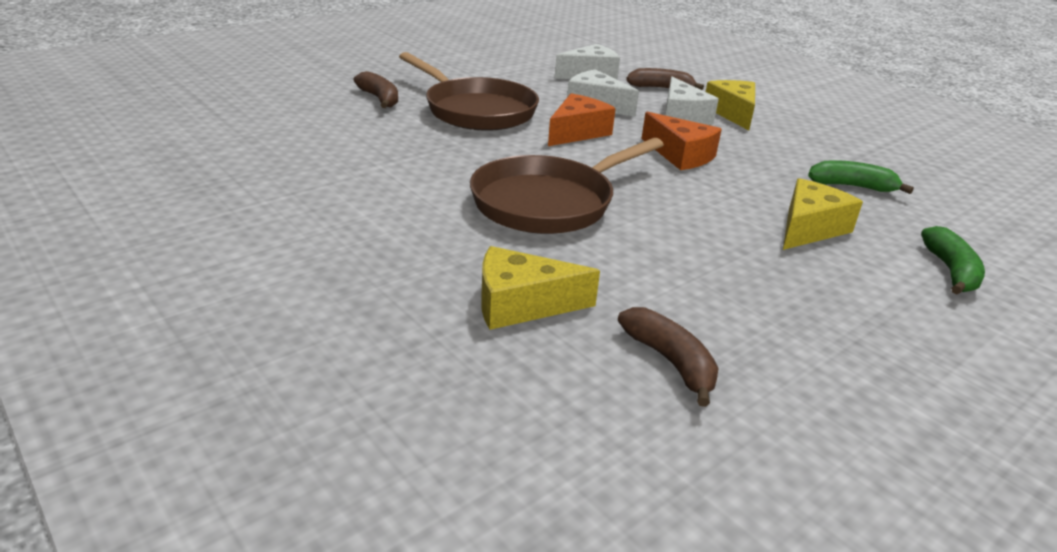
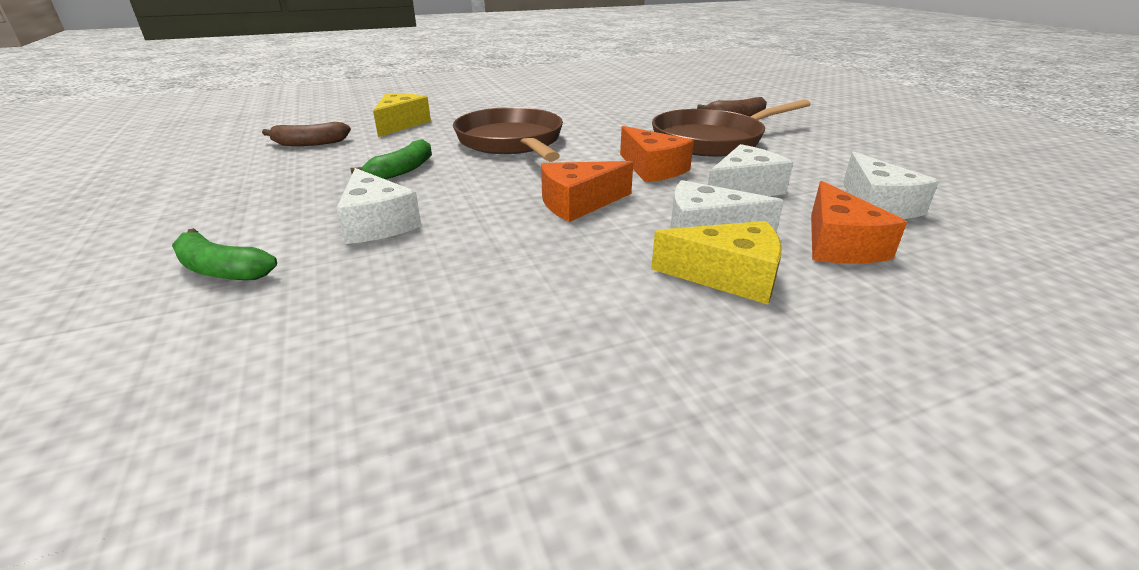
camera: 110 degrees right, 0 degrees up
(661, 88) = (839, 244): brown banana -> orange cheese
(809, 228) = (377, 223): yellow cheese -> white cheese
(852, 186) = (431, 287): green banana -> green banana (402, 170)

